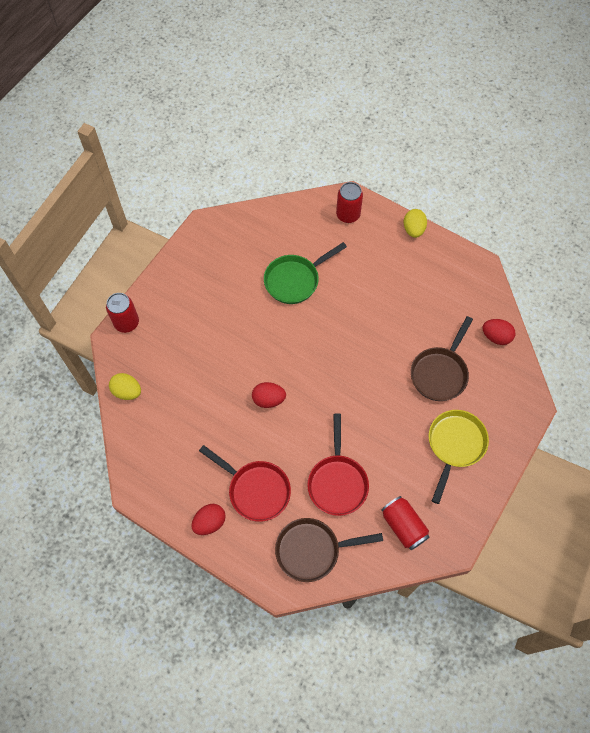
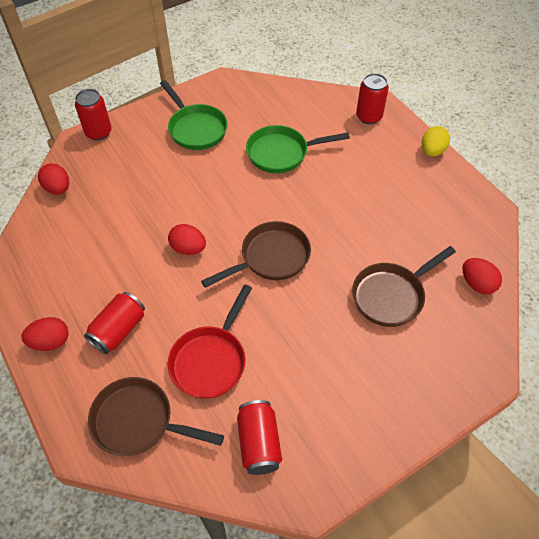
camera: 25 degrees right, 10 degrees down
(127, 391) = (58, 188): yellow egg -> red egg
(209, 285) = (196, 129): none -> green pan
(256, 490) = (119, 330): red pan -> red can
(336, 380) = (271, 258): none -> brown pan
(455, 445) = (369, 379): yellow pan -> none

